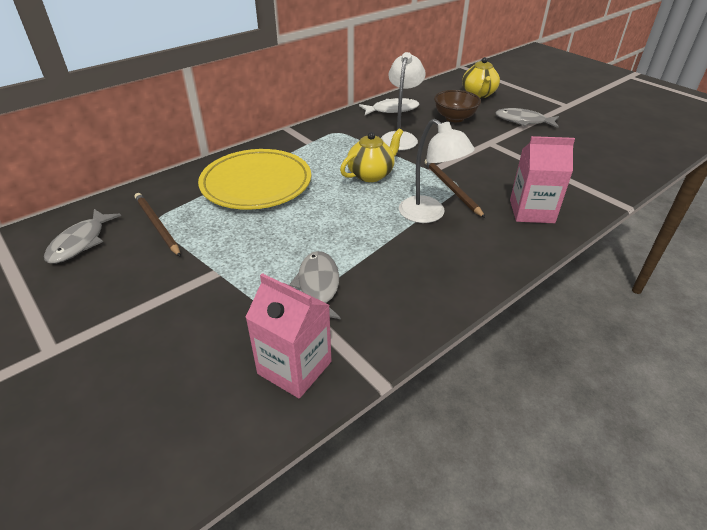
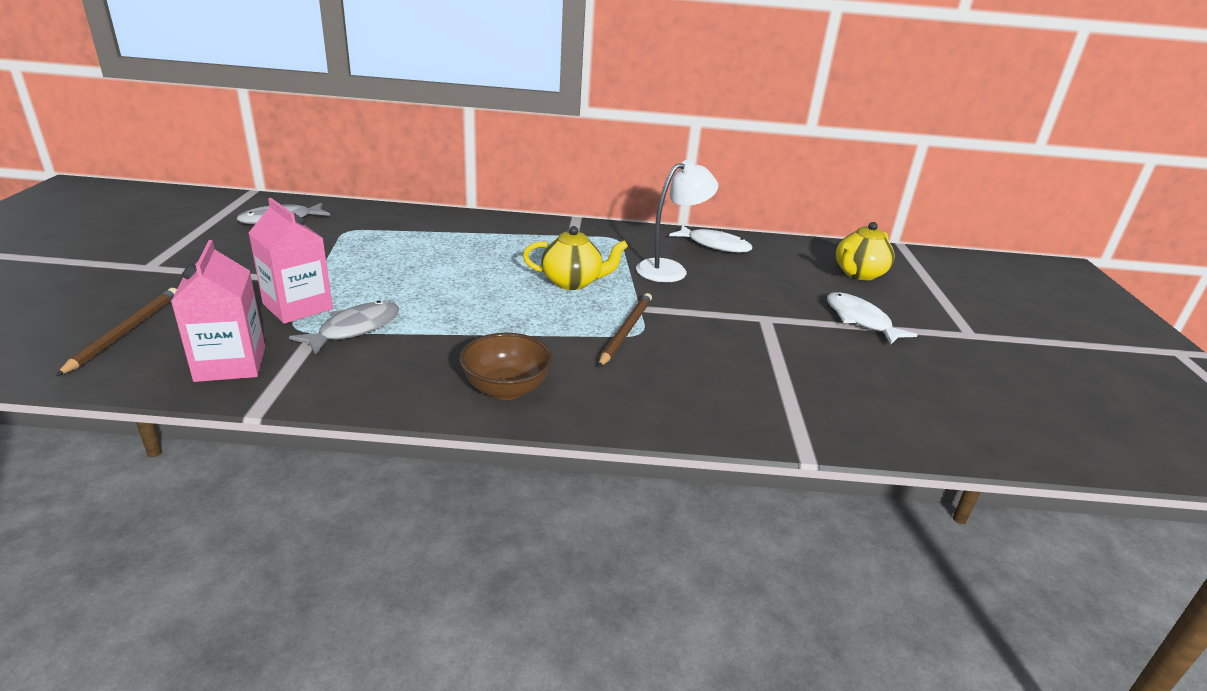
camera: 40 degrees right, 10 degrees down
(157, 225) = (341, 234): brown pencil -> brown pencil (125, 332)
(256, 184) = (463, 242): yellow plate -> none
(429, 214) = (555, 337): white lamp -> none
(454, 118) = (773, 280): brown bowl -> brown bowl (506, 389)
(523, 121) = (860, 320): grey fish -> white fish
(531, 211) = (669, 393): pink carton -> pink carton (298, 306)

